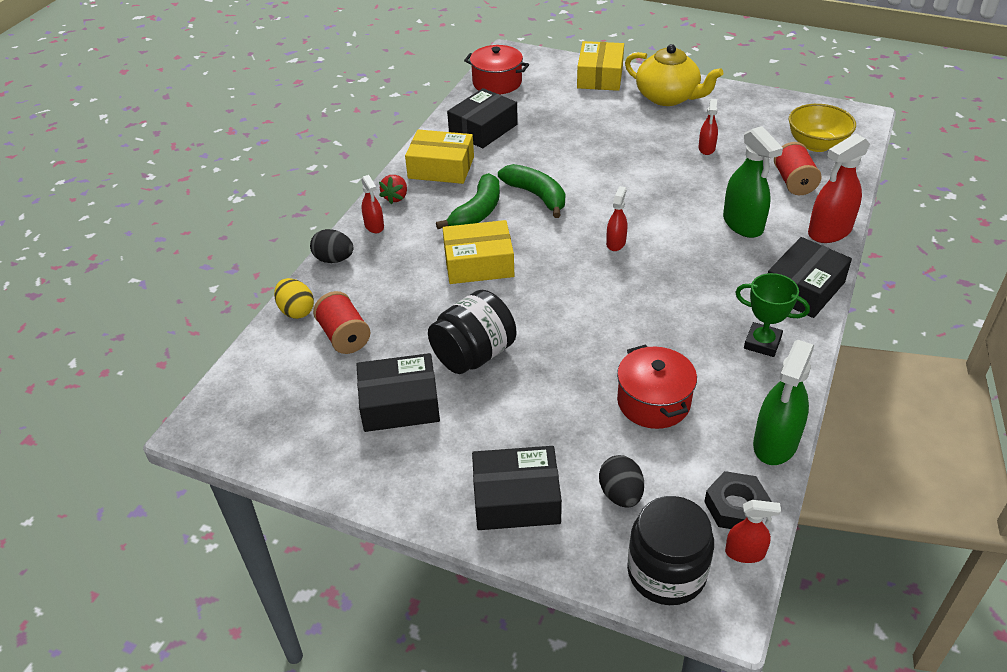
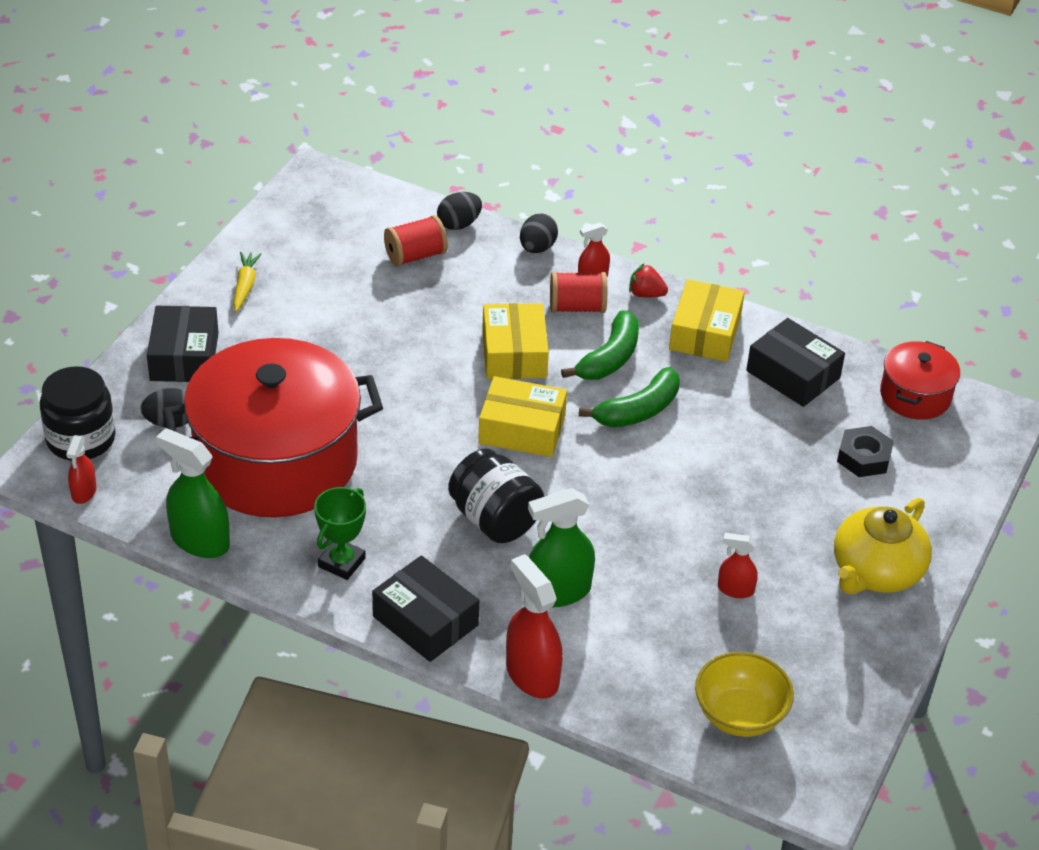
camera: 90 degrees right, 0 degrees up
(296, 311) = (459, 224): yellow egg -> black egg
(395, 463) = (245, 286): none -> yellow carrot
(399, 404) = (316, 290): black box -> none
(474, 355) = (370, 341): black jar -> black jar (494, 520)
(477, 212) = (609, 358): green banana -> green banana turned 90 degrees counterclockwise
(600, 76) = (936, 505): yellow box -> yellow box (522, 429)
(616, 243) = (535, 468): red spray bottle -> none
(653, 402) = (276, 461): red pot -> red pot, size x2.16
(736, 507) = (134, 496): black nut -> black nut (864, 457)
(793, 182) = (646, 665): red spool -> red spool (577, 307)

